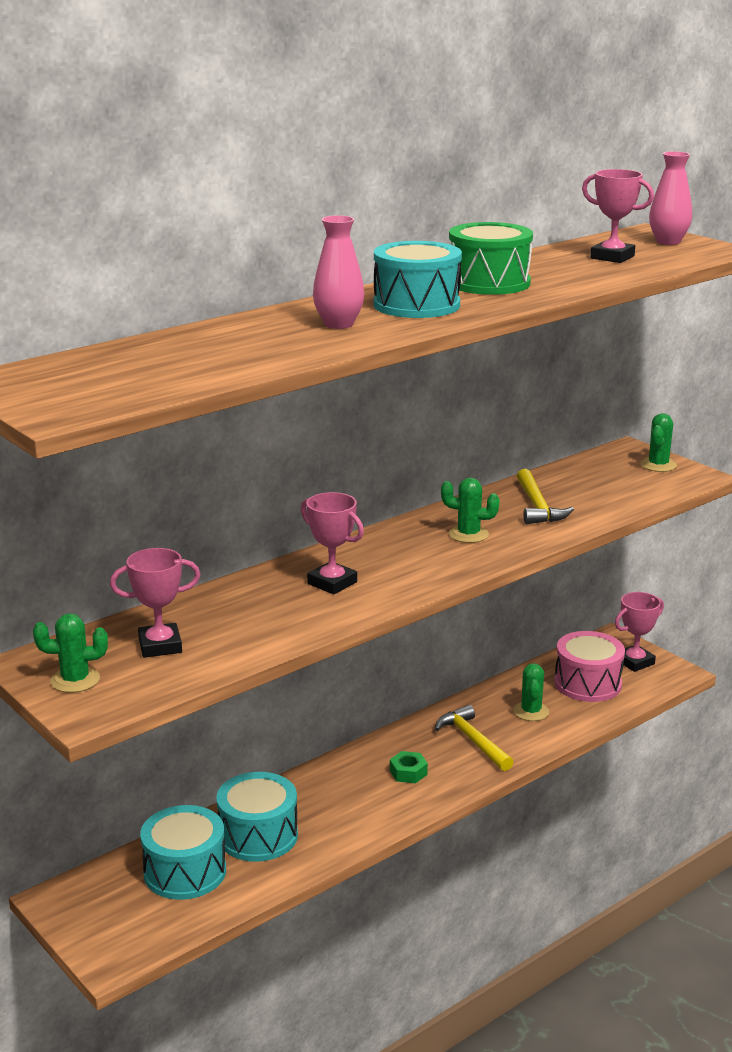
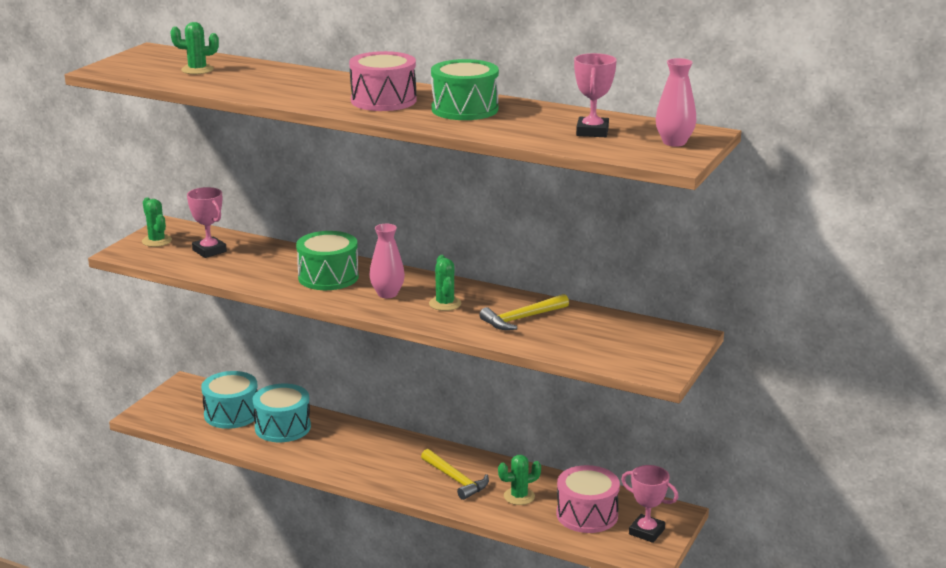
camera: 65 degrees right, 0 degrees up
(332, 583) = (328, 277): pink trophy -> green drum
(338, 324) = (317, 91): pink vase -> pink vase (387, 294)
(408, 772) = (393, 463): green nut -> none
(416, 305) = (383, 100): turquoise drum -> pink drum
(472, 740) = (456, 480): yellow hammer -> yellow hammer turned 105 degrees clockwise
(658, 465) = (665, 352): green cactus -> green cactus (197, 70)

